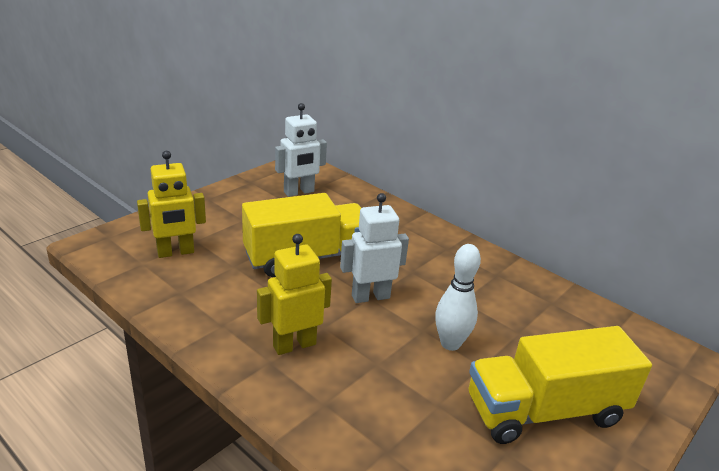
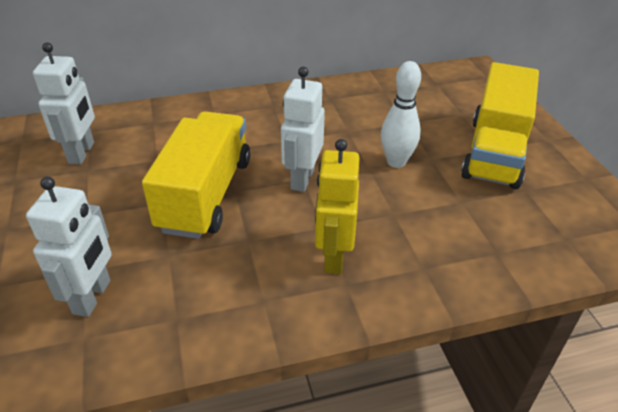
camera: 55 degrees left, 10 degrees up
(175, 252) = (92, 297): yellow robot -> white robot

